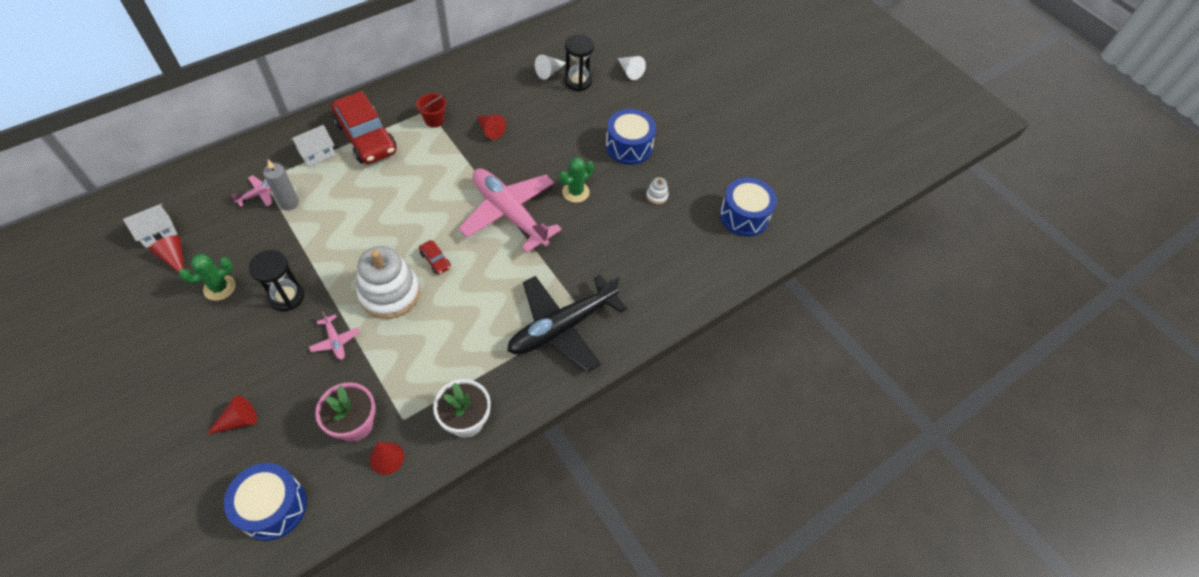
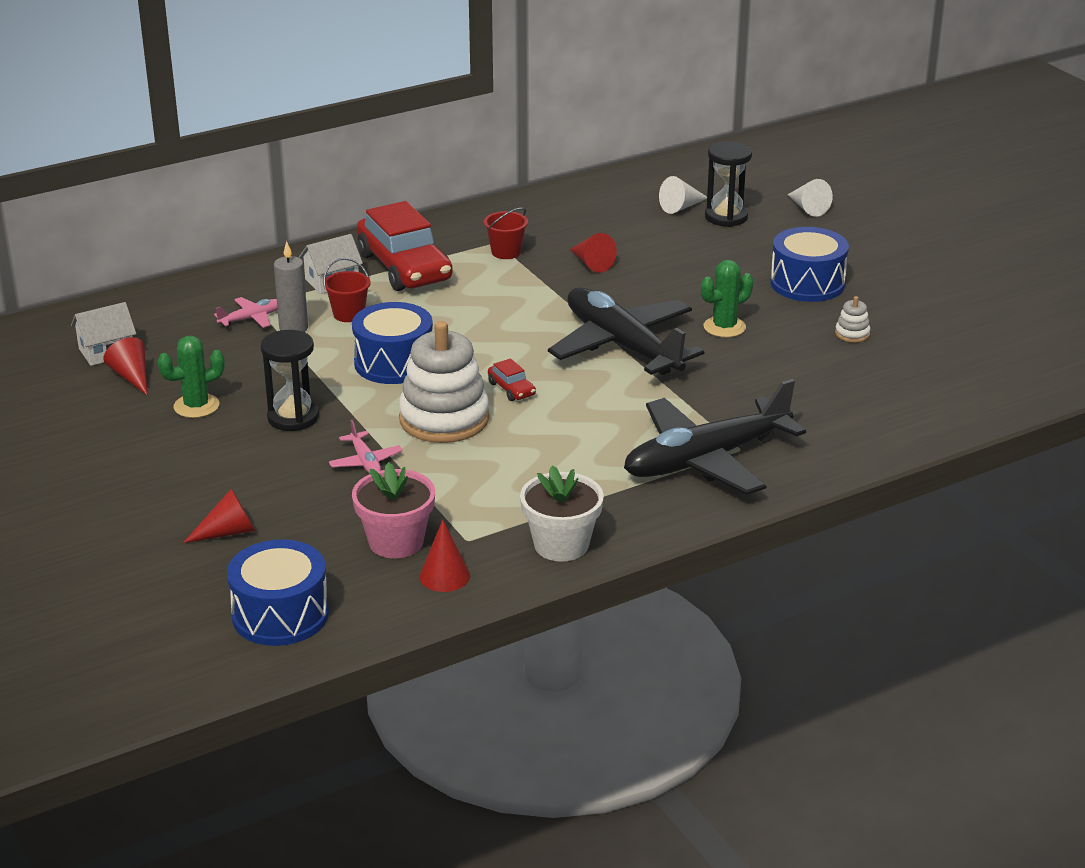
camera: 10 degrees right, 25 degrees down
(327, 187) = (349, 314): none -> red bucket
(509, 213) = (622, 346): pink plane -> black plane
(744, 216) = (992, 357): blue drum -> blue drum (394, 363)

